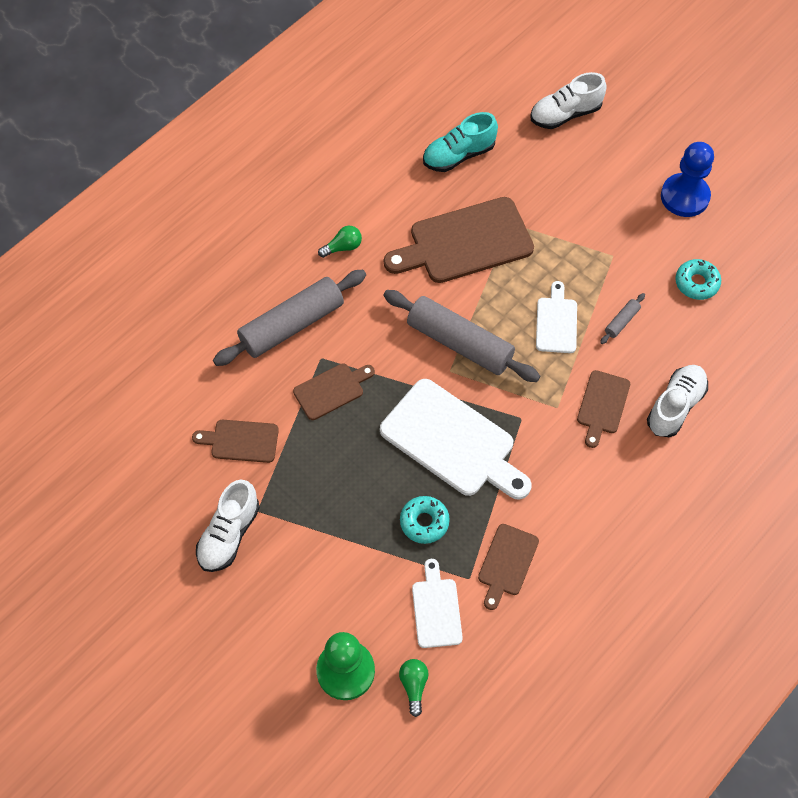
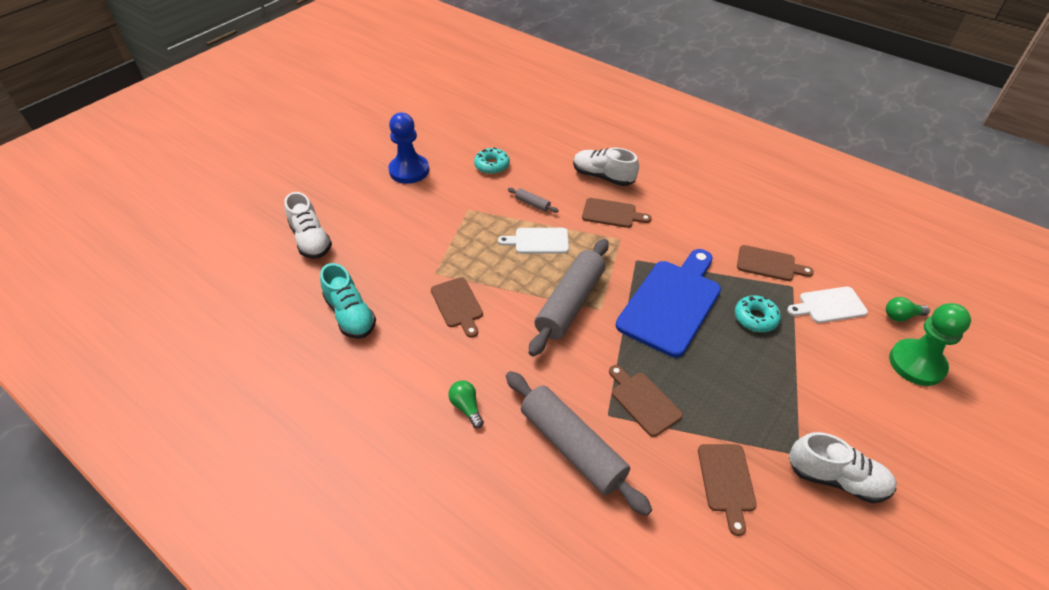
camera: 95 degrees left, 15 degrees down
(452, 441) = (671, 303): white cutting board -> blue cutting board
(465, 242) = (458, 305): brown cutting board -> brown cutting board, size x0.53

